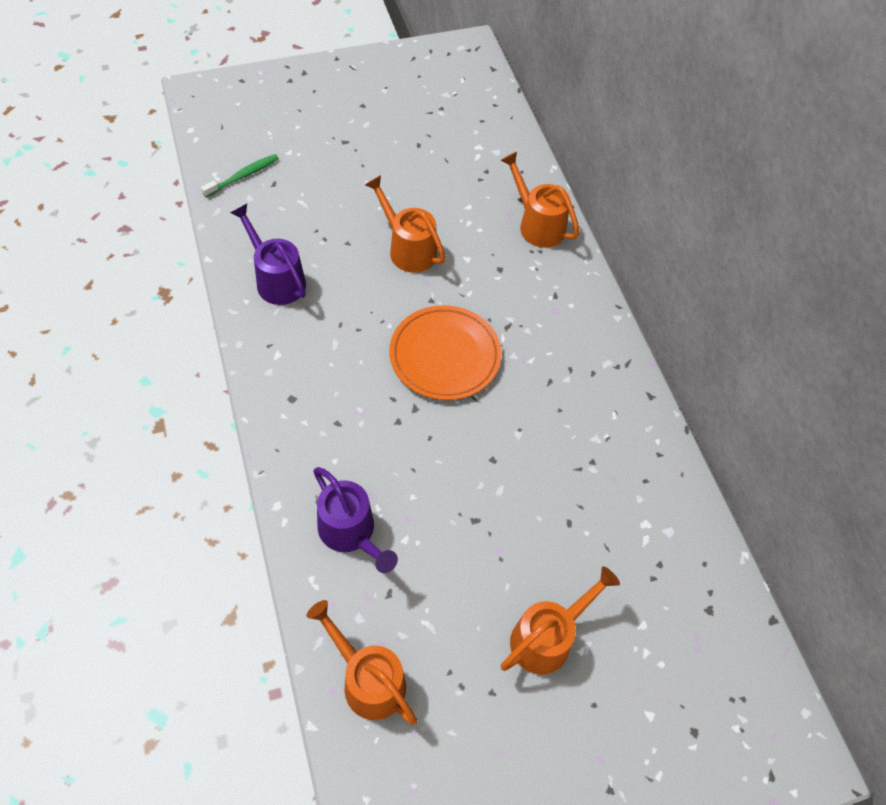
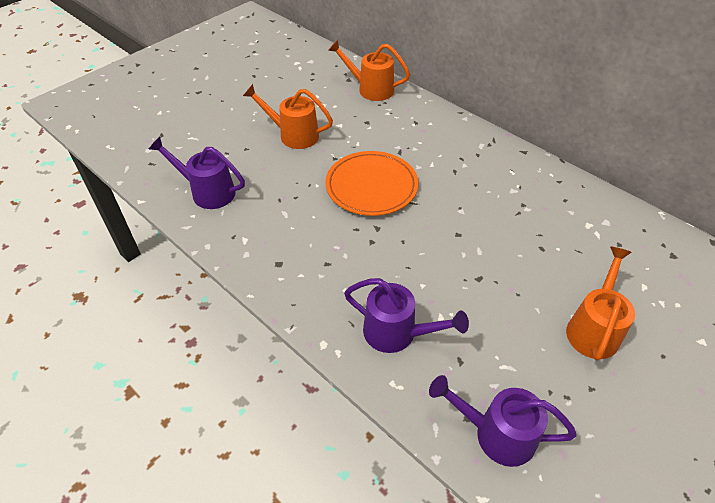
camera: 25 degrees left, 10 degrees down
(243, 176) = (133, 139): green toothbrush -> none
(367, 679) = (495, 434): orange watering can -> purple watering can

